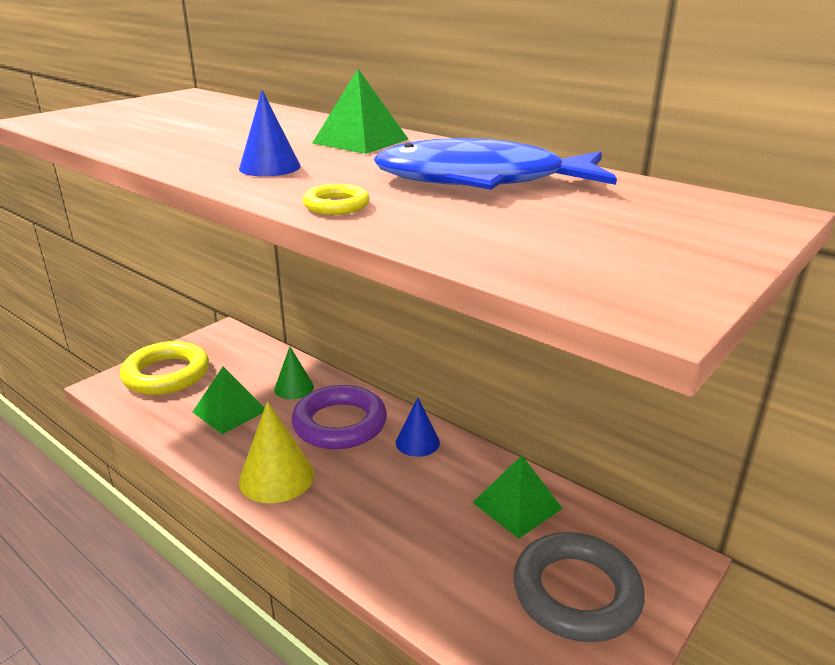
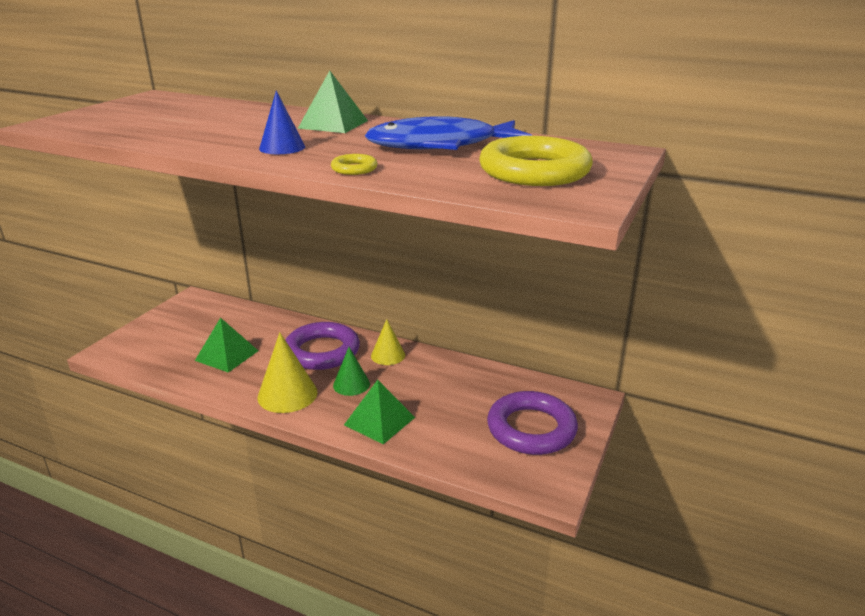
camera: 15 degrees left, 0 degrees up
(166, 374) = (157, 336): yellow ring -> yellow ring (534, 171)
(294, 388) = (273, 332): green cone -> green cone (351, 384)
(417, 442) = (388, 355): blue cone -> yellow cone
(517, 505) = (475, 384): green pyramid -> green pyramid (379, 421)
(576, 592) = (531, 429): grey ring -> purple ring

